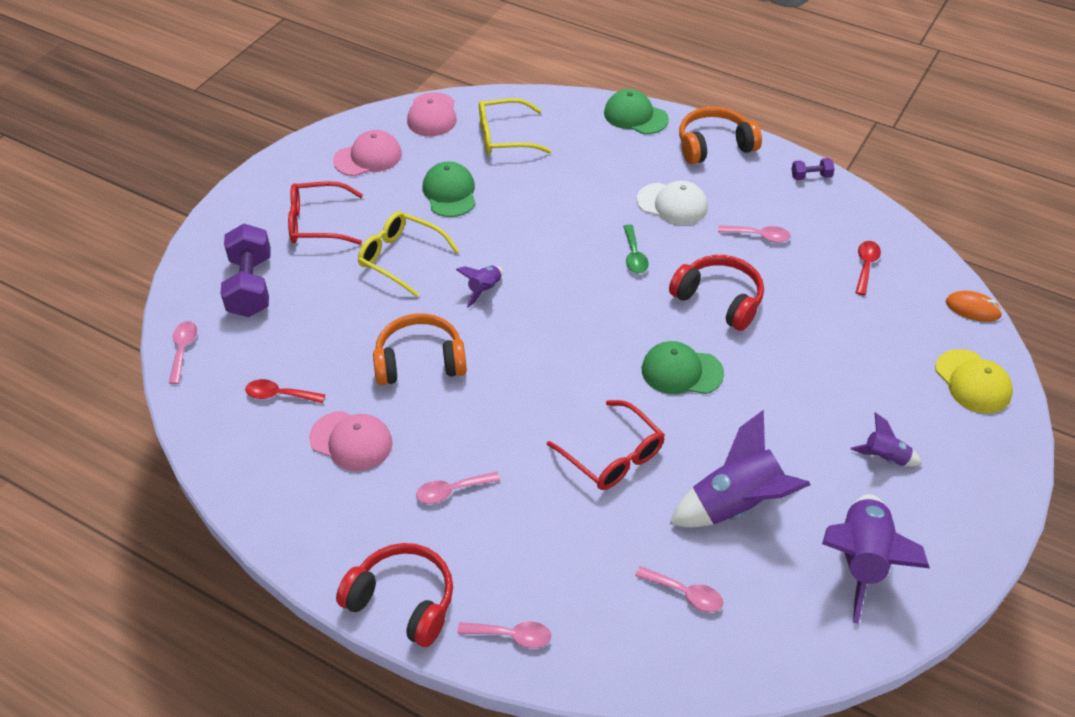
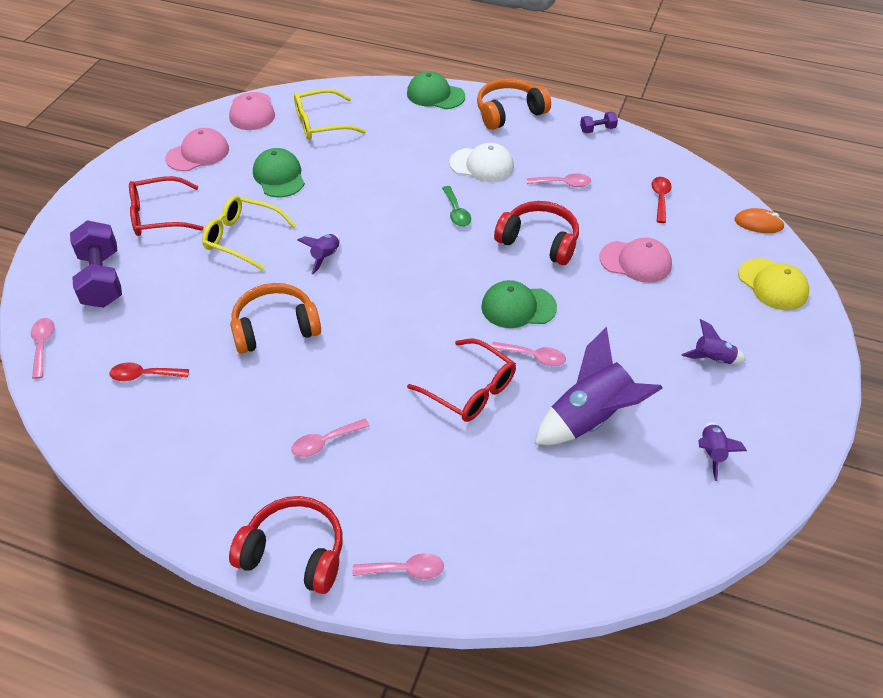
camera: 10 degrees left, 0 degrees up
(351, 441) = (220, 409): pink cap -> pink cap (635, 261)
(685, 593) = (560, 506): pink spoon -> pink spoon (533, 357)
(861, 561) = (712, 453): purple rocket -> purple rocket, size x0.50

